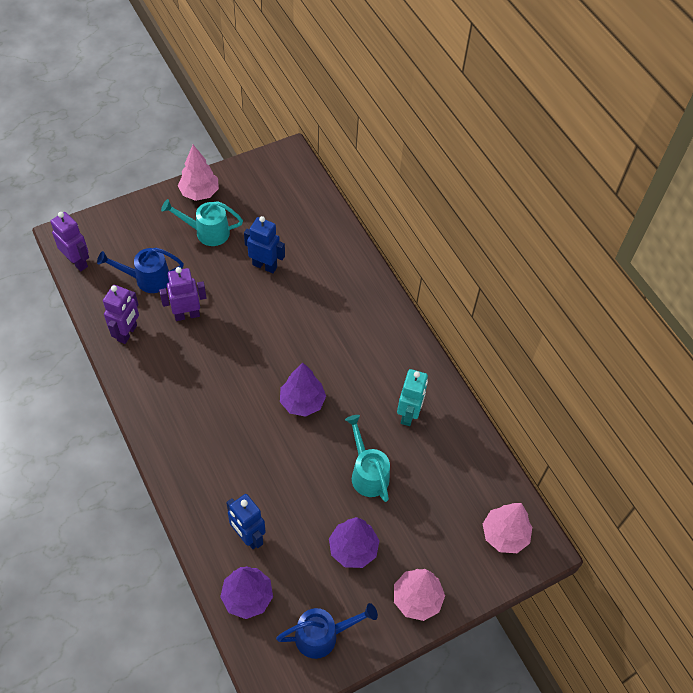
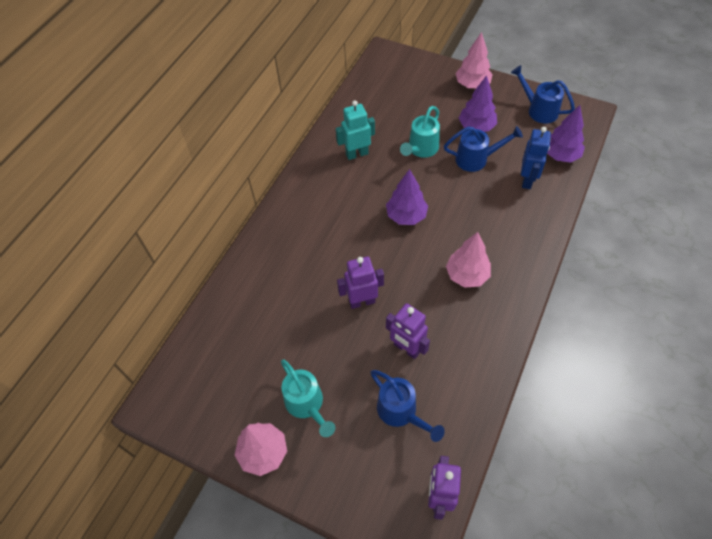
camera: 120 degrees left, 0 degrees up
(127, 333) = (466, 380): purple robot -> purple robot (362, 301)
(265, 266) = (305, 328): blue robot -> none
(312, 513) = (476, 159): none -> blue watering can
(504, 535) = (393, 70): pink tree -> pink tree (467, 275)

